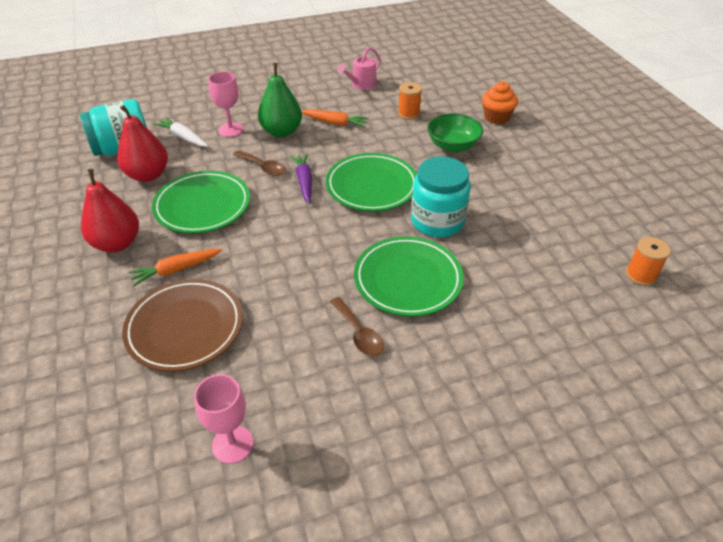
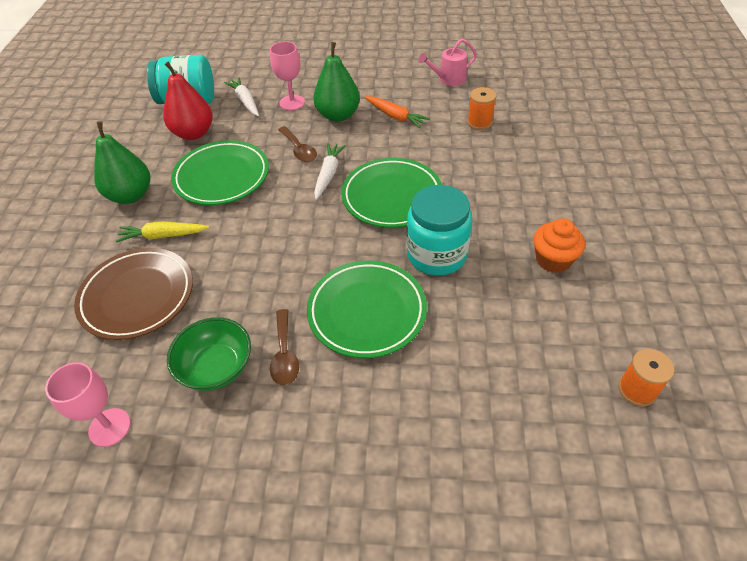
camera: 25 degrees right, 5 degrees up
(117, 243) = (131, 195): red pear -> green pear
(176, 270) = (163, 236): orange carrot -> yellow carrot
(304, 181) = (328, 174): purple carrot -> white carrot
(453, 146) = (506, 171): green bowl -> green bowl (216, 367)
(496, 117) = (577, 148): orange cupcake -> orange cupcake (553, 260)

